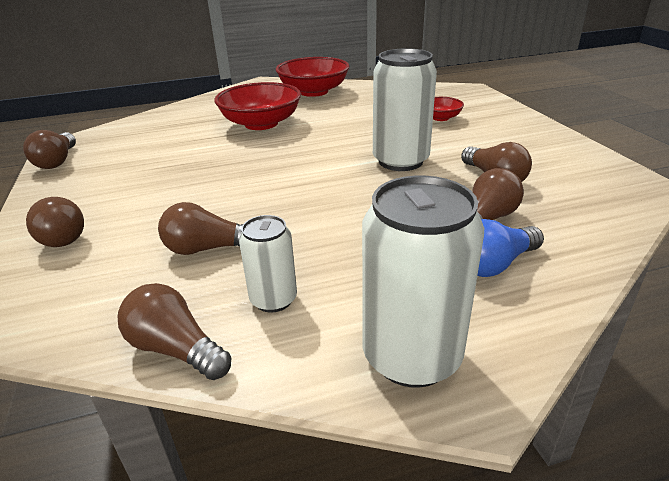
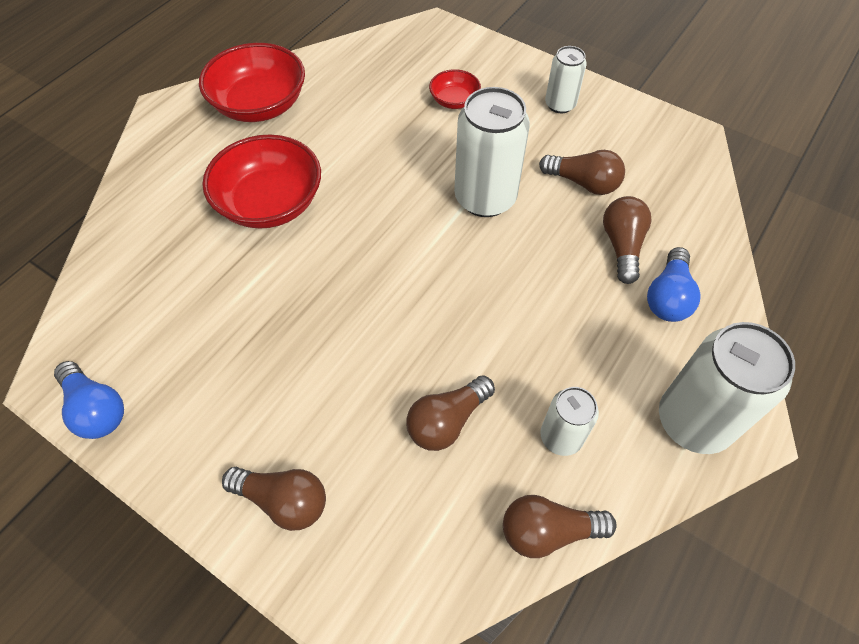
camera: 40 degrees left, 25 degrees up
(57, 161) = (96, 409): brown light bulb -> blue light bulb
(525, 139) = (560, 104): none -> white can

